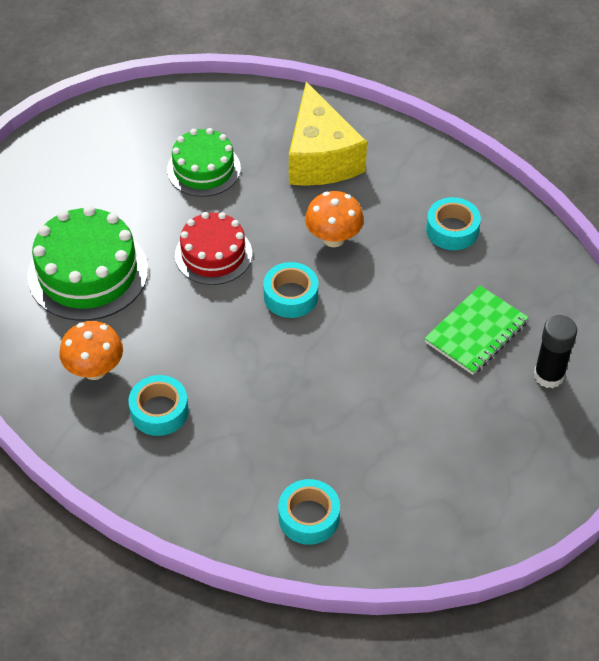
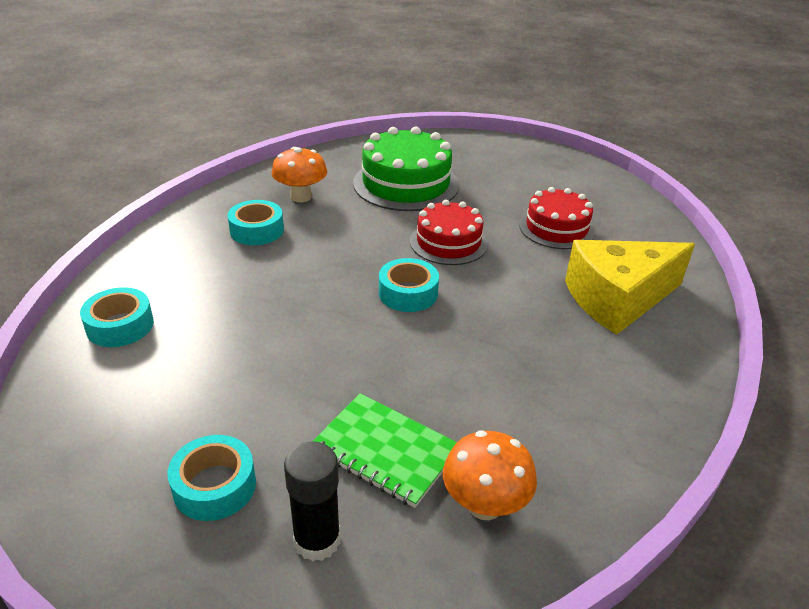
camera: 80 degrees right, 15 degrees down
(203, 169) = (556, 228): green cake -> red cake
(333, 238) = (500, 317): orange mushroom -> orange mushroom (484, 505)
(452, 230) = (557, 418): turquoise tape -> turquoise tape (214, 486)

